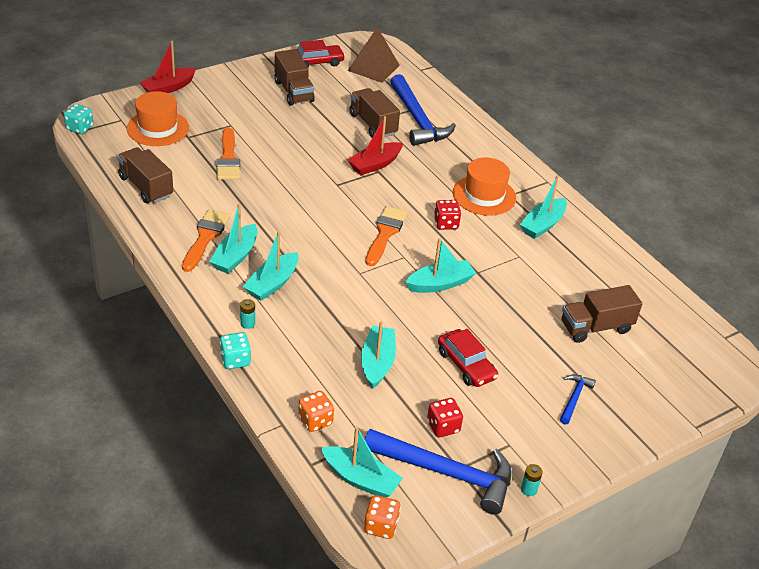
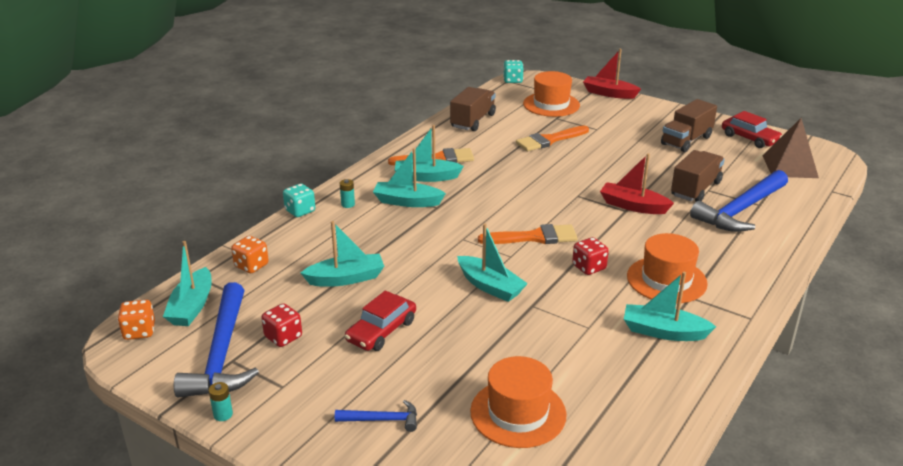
camera: 70 degrees right, 10 degrees down
(596, 327) = (518, 413): brown truck -> orange hat

